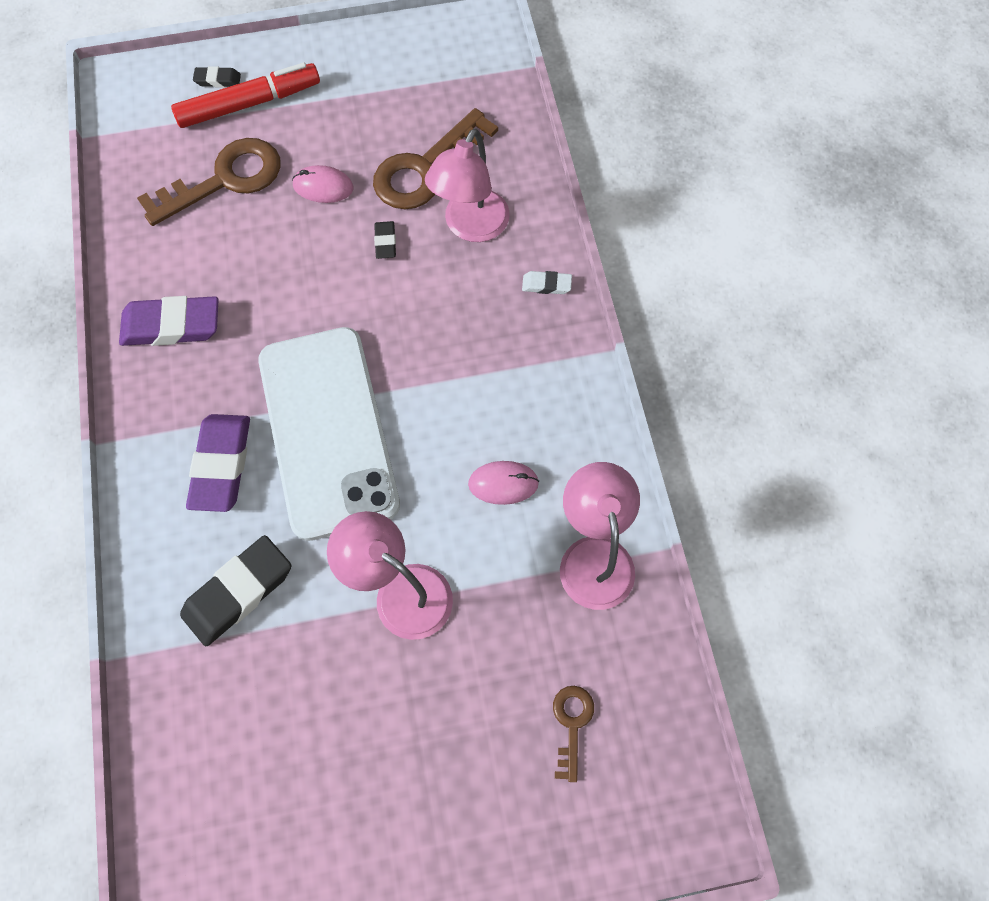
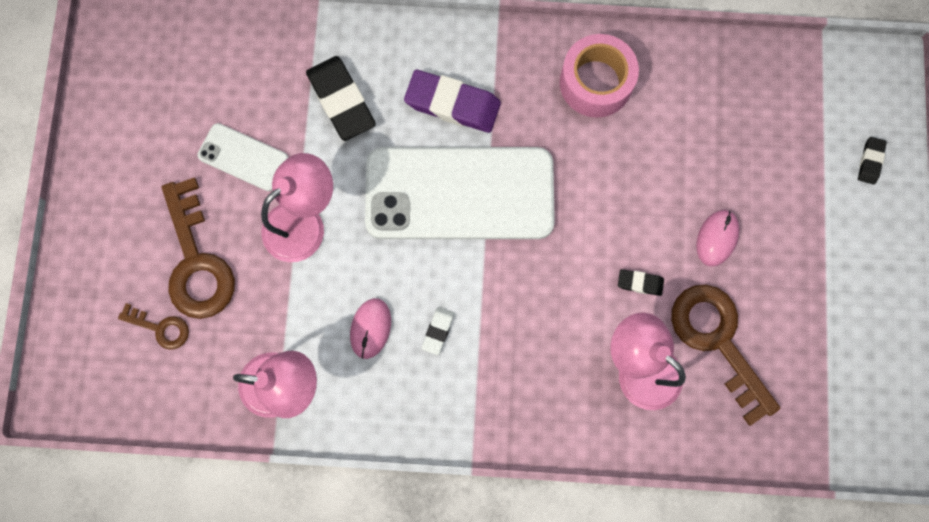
camera: 105 degrees right, 10 degrees up
(172, 326) = (595, 83): purple eraser -> pink tape
(224, 180) = (744, 149): brown key -> brown key (196, 261)
(249, 104) = (833, 187): red marker -> none
(334, 691) = (243, 157): none -> white phone
(546, 285) = (556, 423): white eraser -> white eraser (438, 331)

